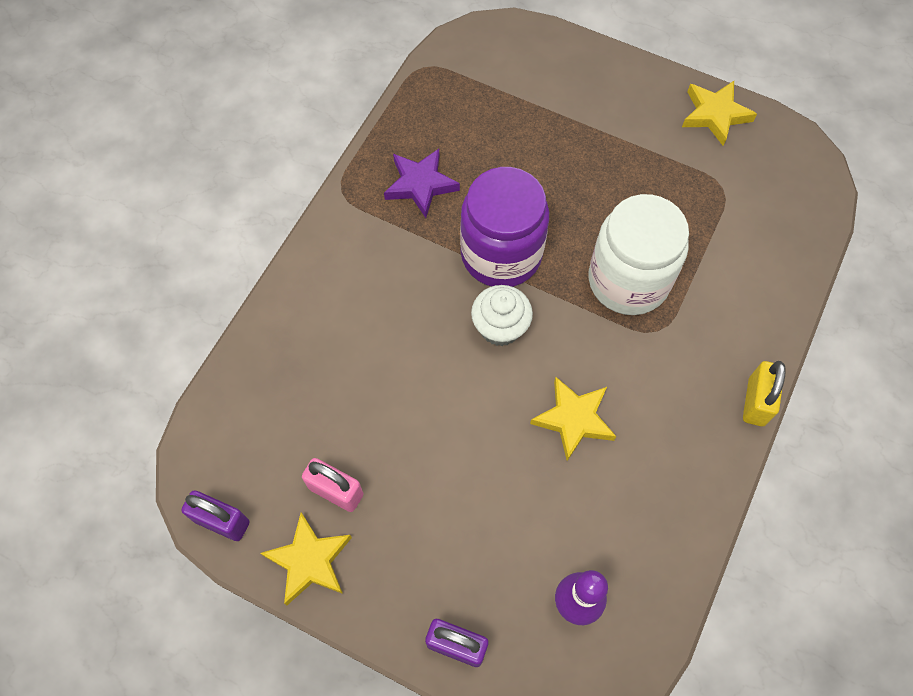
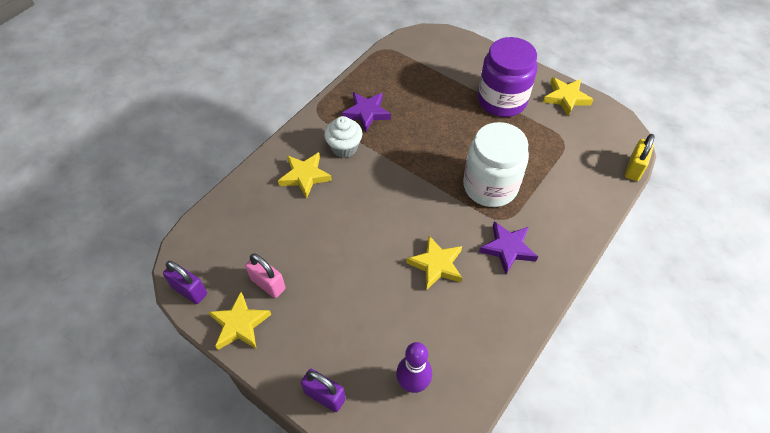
camera: 10 degrees right, 10 degrees down
(350, 307) = (305, 176): none -> yellow star
(500, 327) = (399, 202): white cupcake -> white cupcake (344, 147)
(501, 254) = (409, 159): purple jar -> purple jar (502, 100)
(671, 377) = (508, 248): none -> purple star
(756, 402) = (564, 273): yellow padlock -> yellow padlock (634, 169)

